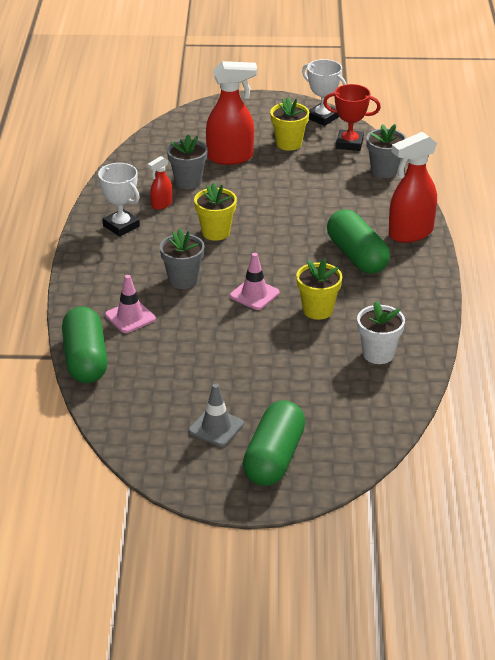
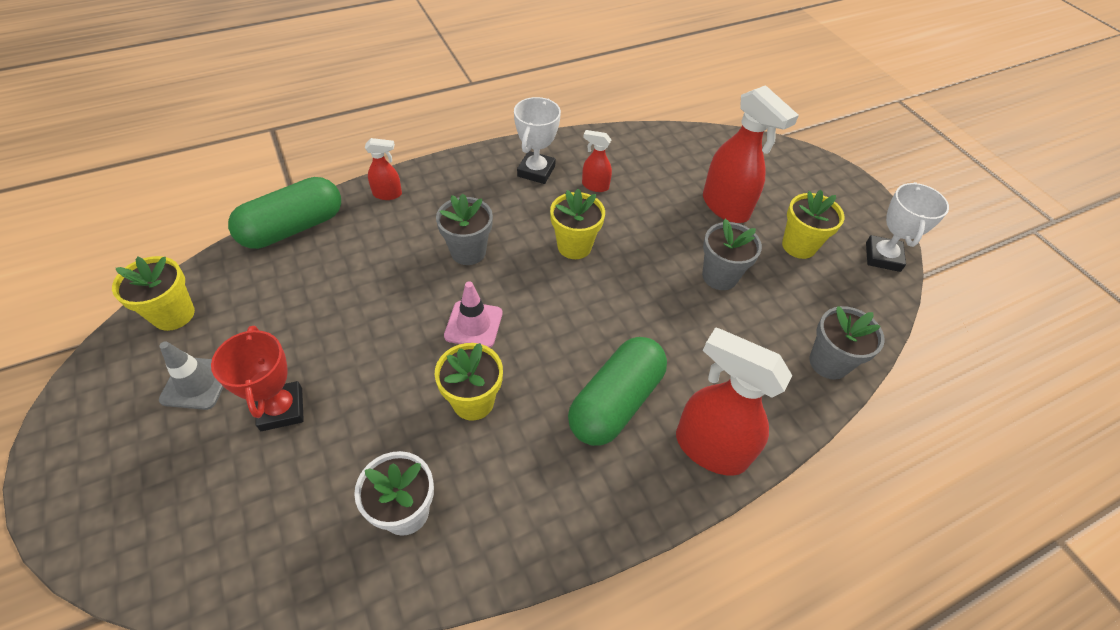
camera: 60 degrees right, 15 degrees up
(85, 304) = (388, 194): none -> red spray bottle
(130, 317) = (380, 234): pink traffic cone -> none
(137, 433) = (173, 314): none -> yellow flower pot
(188, 182) = (651, 190): grey flower pot -> grey flower pot (719, 276)
(274, 458) = (143, 468): green capsule -> none
(349, 143) = (854, 303): red trophy -> red trophy (281, 409)

